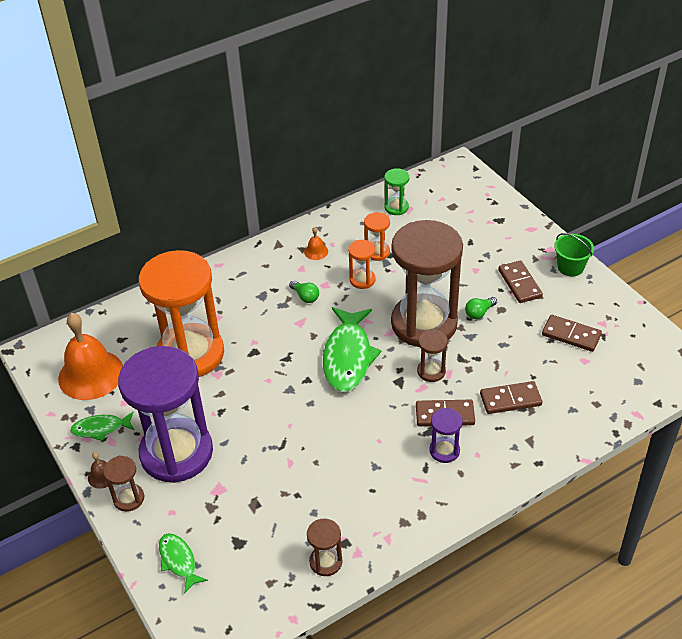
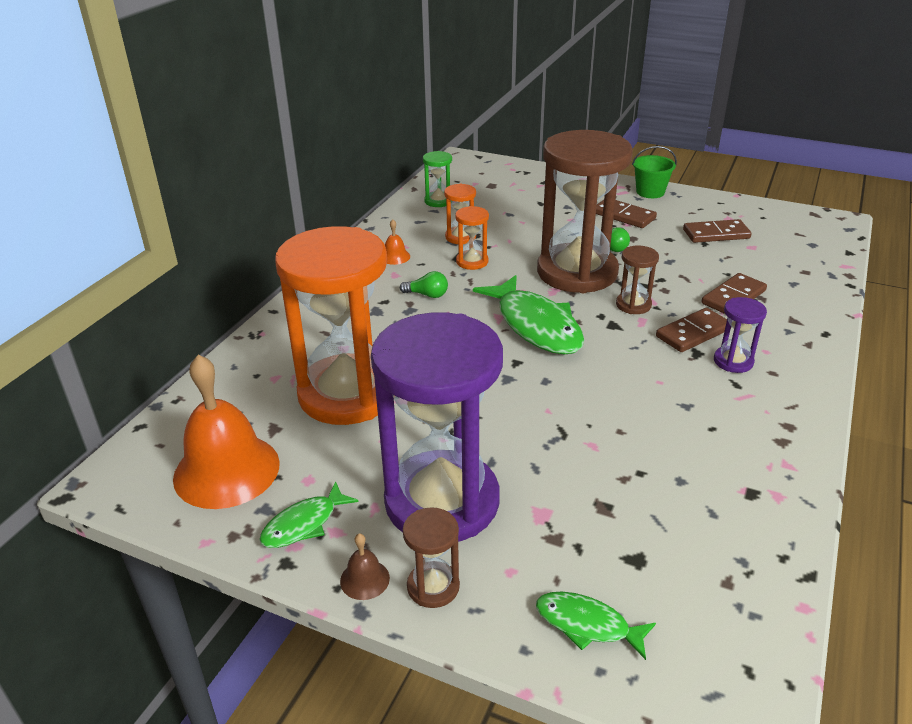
camera: 35 degrees left, 10 degrees down
(326, 562) = (758, 523): brown hourglass -> none

